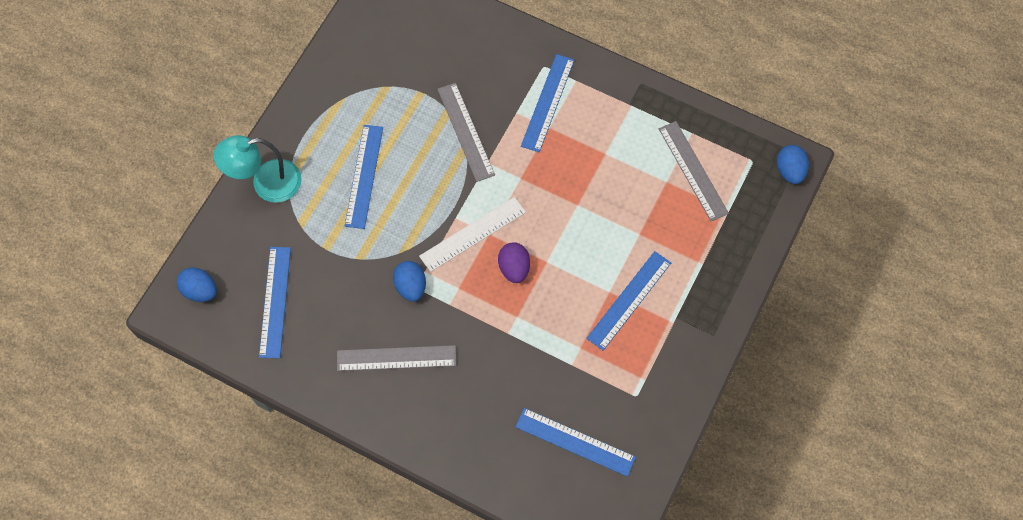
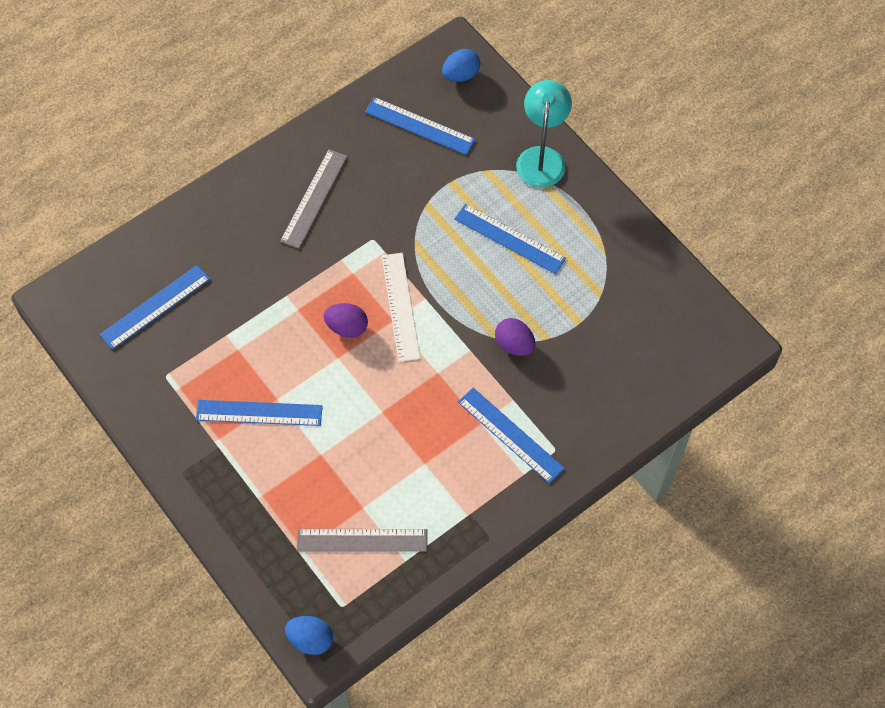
camera: 115 degrees right, 5 degrees down
(411, 286) = (376, 235): blue egg -> none
(465, 131) = (514, 345): grey ruler -> purple egg
(629, 300) = (259, 413): blue ruler -> blue ruler turned 60 degrees counterclockwise

